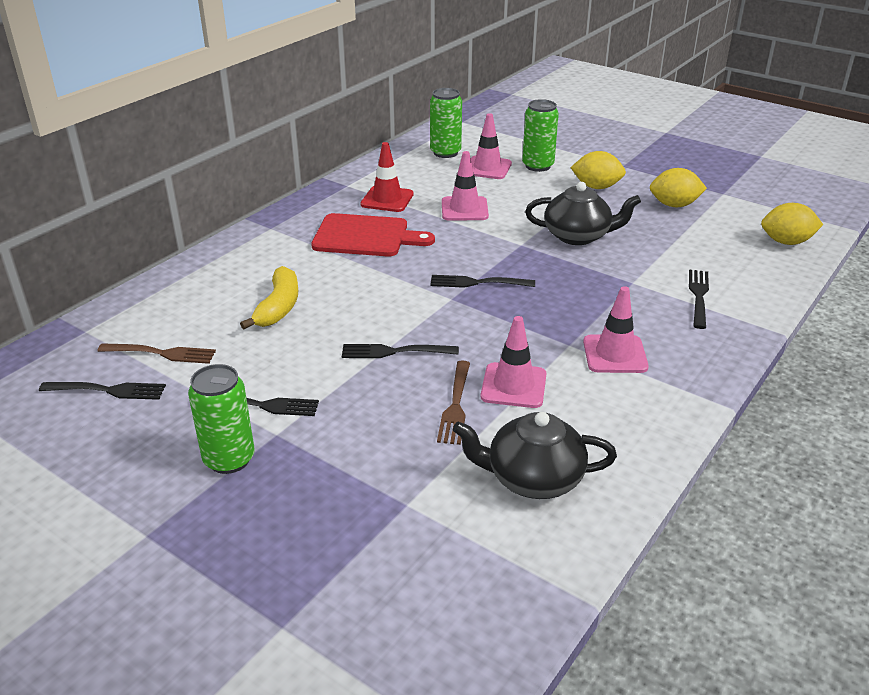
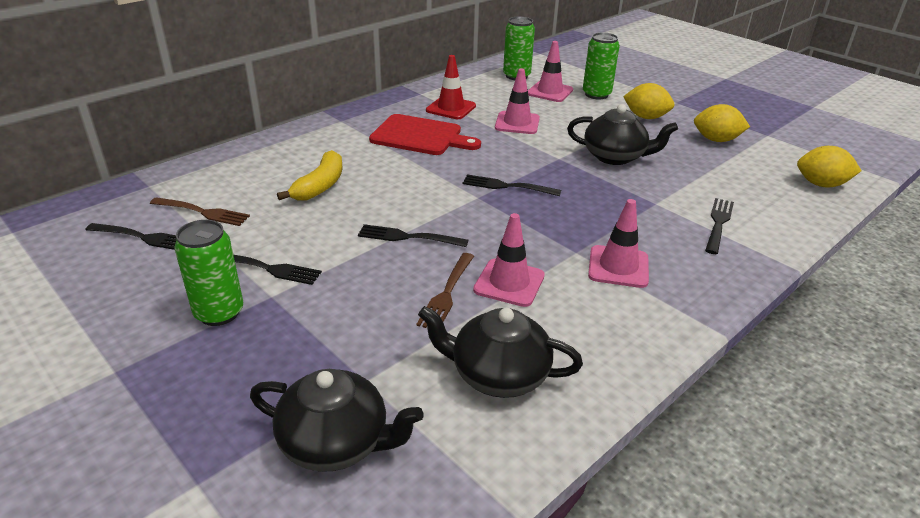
camera: 10 degrees right, 0 degrees up
(401, 567) = (336, 442): none -> black teapot

